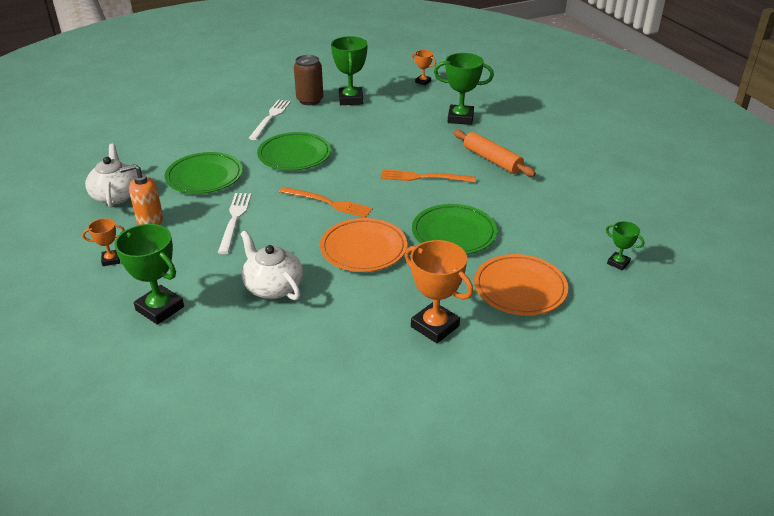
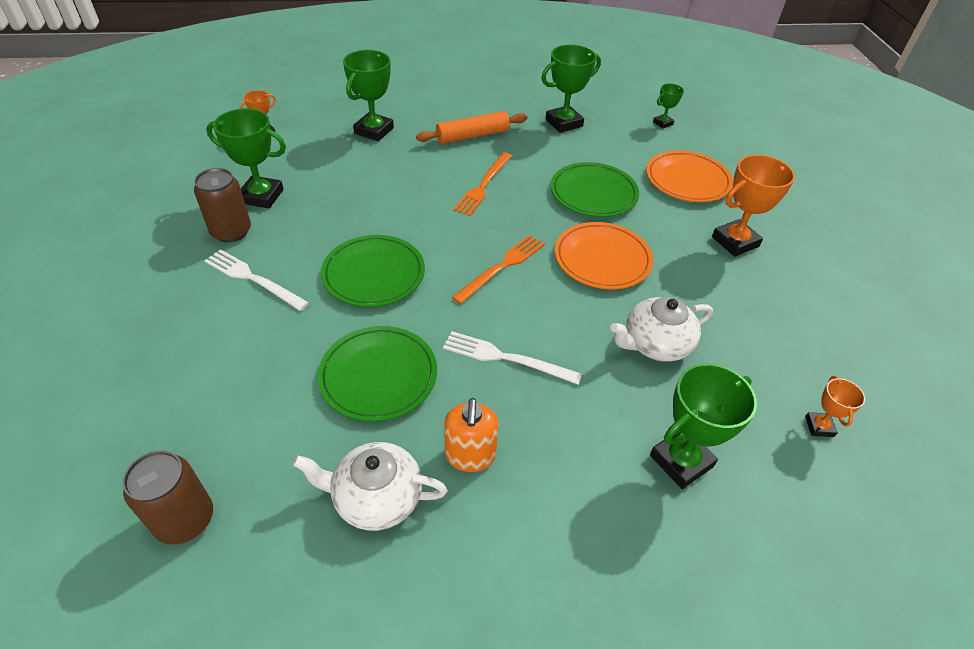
camera: 75 degrees left, 10 degrees up
(98, 147) = (185, 520): none -> brown can
(111, 260) = (558, 514): orange trophy -> orange trophy (819, 426)
(557, 202) = (564, 123): none -> green trophy

